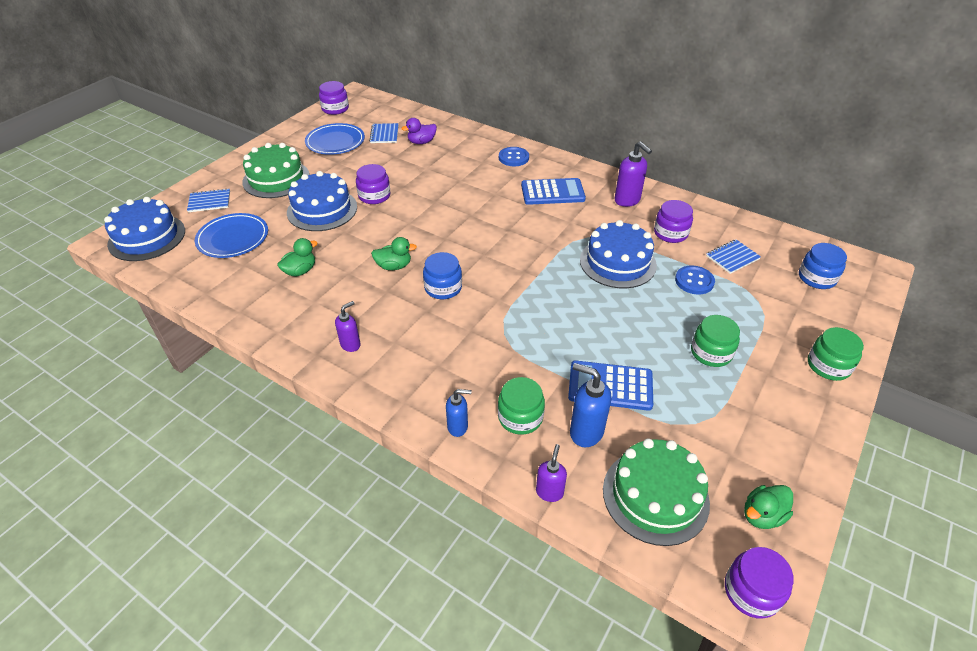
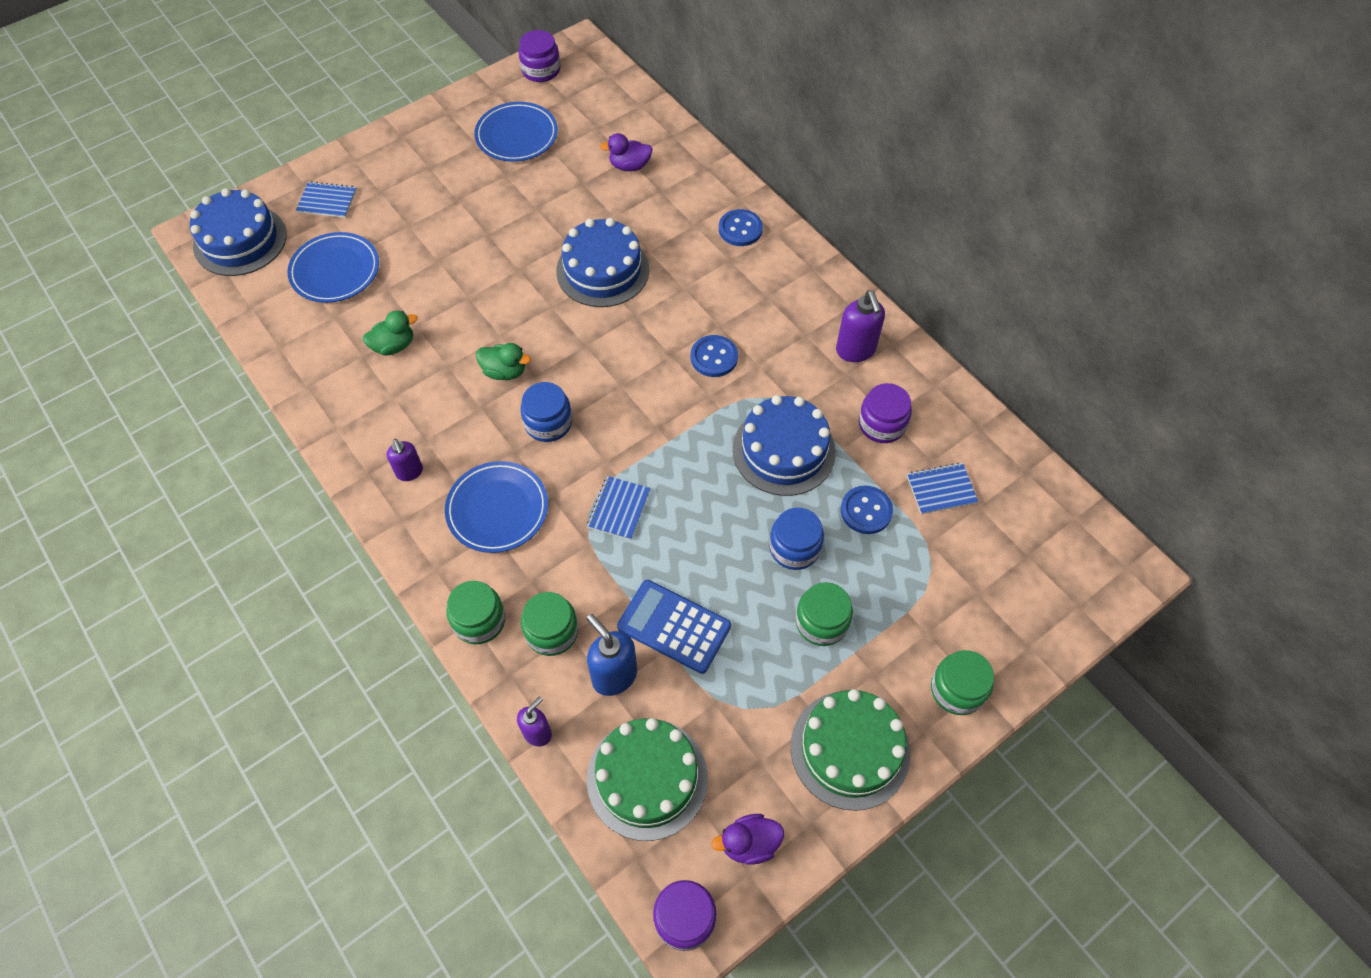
camera: 20 degrees right, 15 degrees up
(276, 179) = (419, 183): green cake -> green cake (850, 749)
(322, 210) = (455, 253): blue cake -> blue cake (602, 270)
(351, 344) = (410, 472): purple soap dispenser -> purple soap dispenser turned 90 degrees clockwise
(374, 196) = (528, 247): purple jar -> none
(384, 134) = (586, 138): blue notebook -> blue notebook (619, 509)
(433, 349) = (497, 509): none -> blue plate
(458, 427) = (479, 620): blue soap dispenser -> green jar
(538, 224) = (714, 357): none -> blue button
(552, 192) = (761, 307): blue calculator -> none
(762, 515) = (749, 843): green duck -> purple duck
(817, 278) = (1035, 557): blue jar -> blue jar (794, 548)

